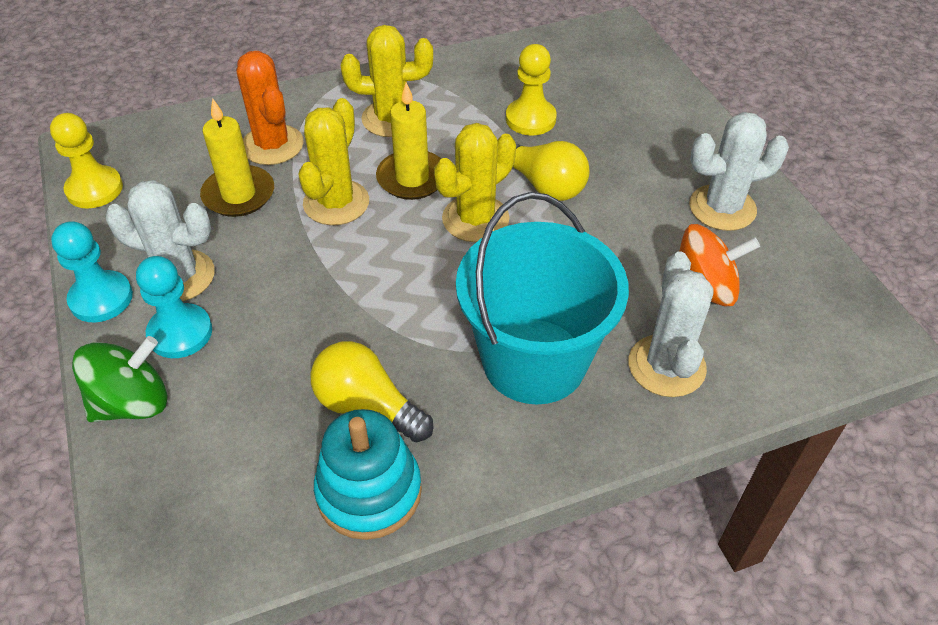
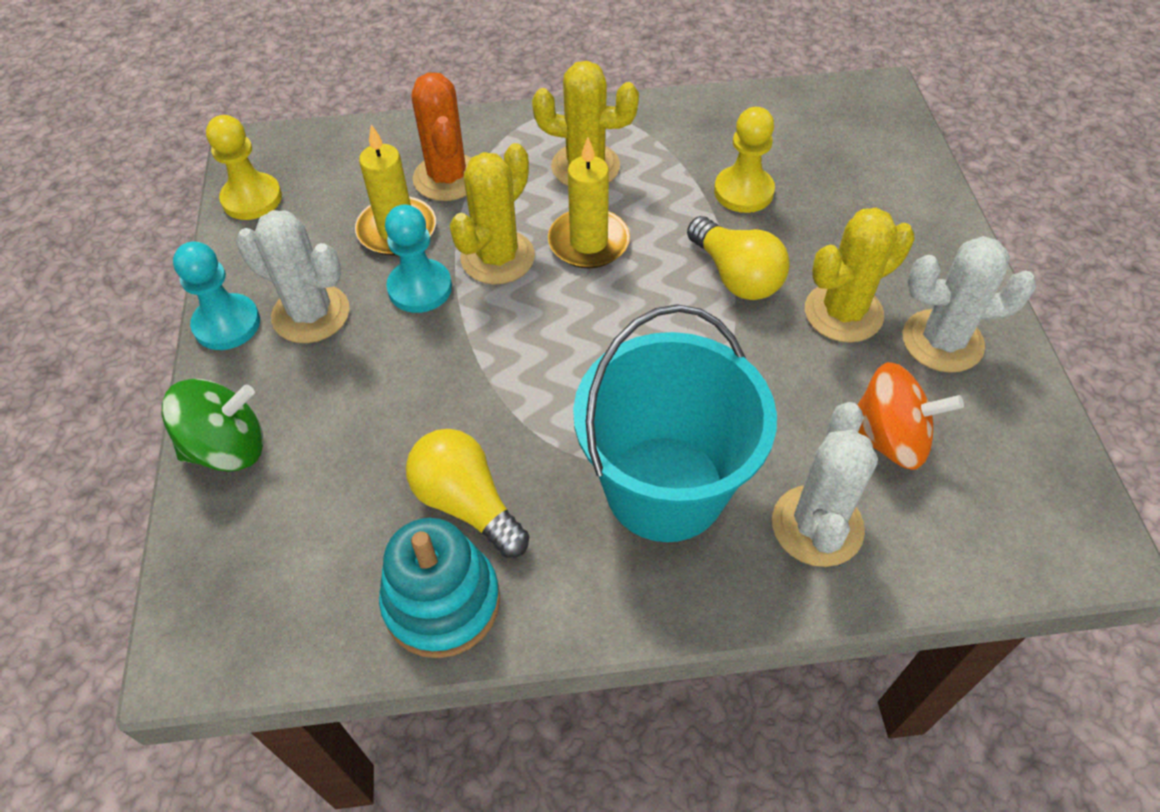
camera: 15 degrees right, 5 degrees up
(180, 333) = (295, 378): turquoise pawn -> turquoise pawn (420, 288)
(475, 219) = (646, 304): yellow cactus -> yellow cactus (843, 313)

